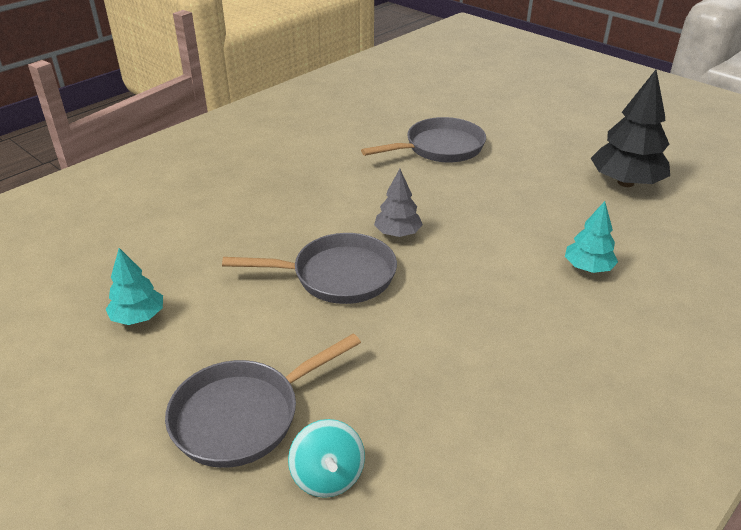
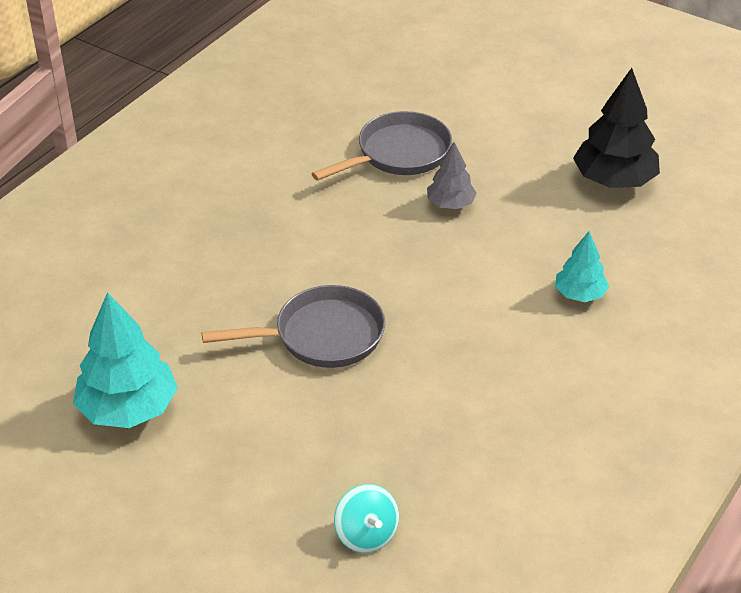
camera: 10 degrees left, 5 degrees up
(138, 317) = (128, 409): turquoise tree -> turquoise tree, size x1.75
(243, 415) = (272, 493): grey pan -> none
(398, 233) = (374, 276): grey tree -> grey tree (450, 204)

